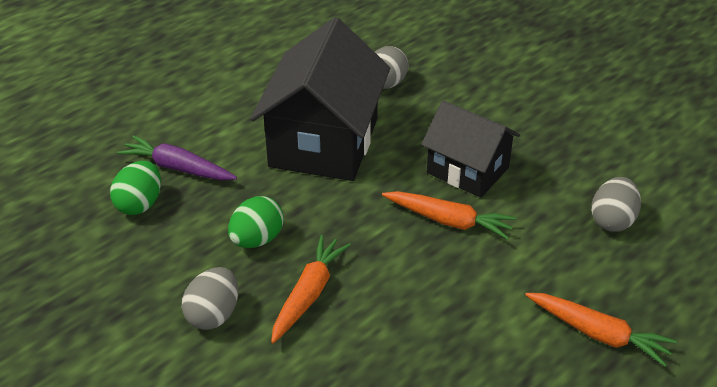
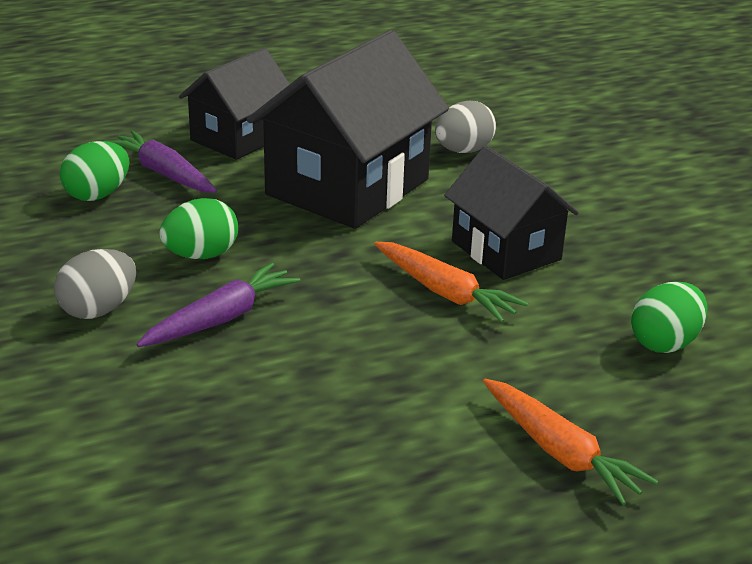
camera: 20 degrees right, 10 degrees down
(213, 116) = (239, 137): none -> black house
(308, 294) = (221, 319): orange carrot -> purple carrot
(612, 220) = (665, 343): grey egg -> green egg

